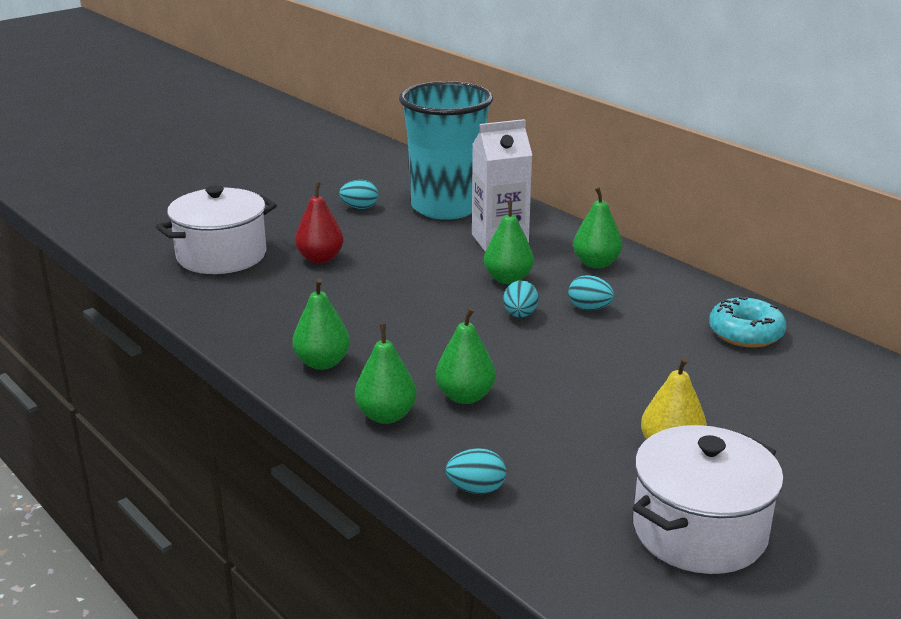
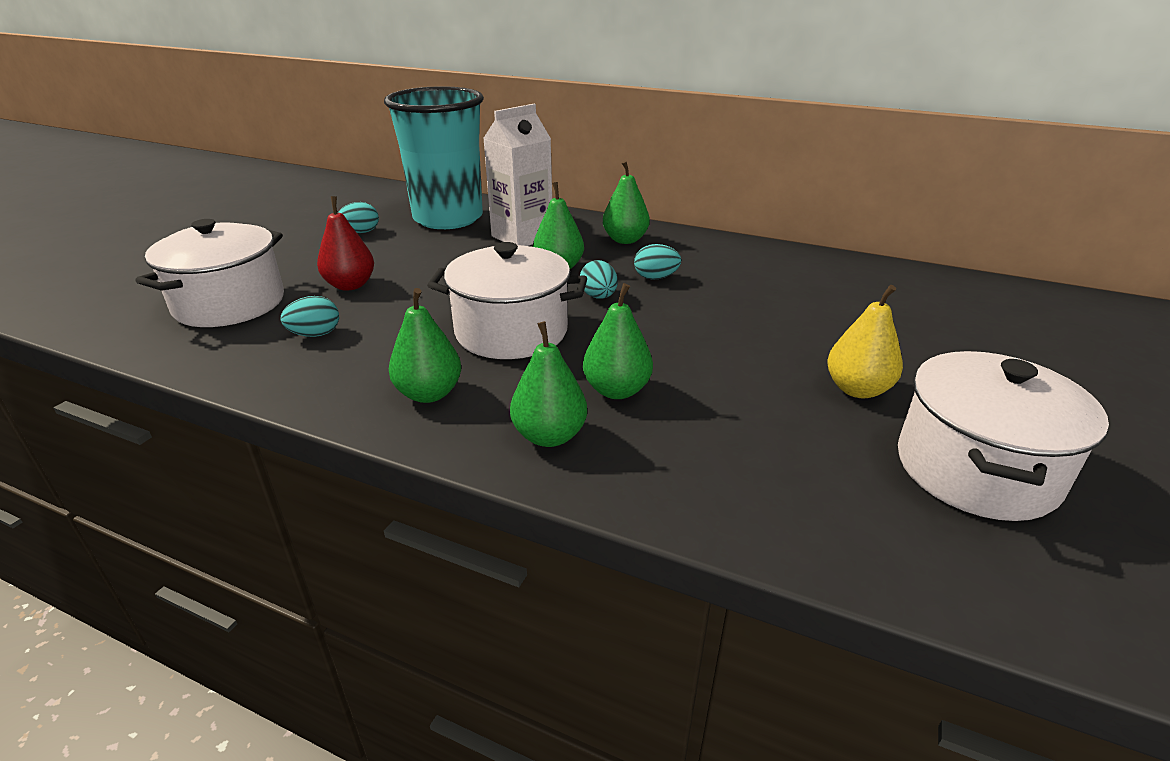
camera: 25 degrees left, 5 degrees up
(420, 329) = (511, 332): none -> white pot
(476, 489) = (723, 496): turquoise egg -> turquoise egg (315, 334)
(745, 333) = (803, 271): turquoise donut -> none

